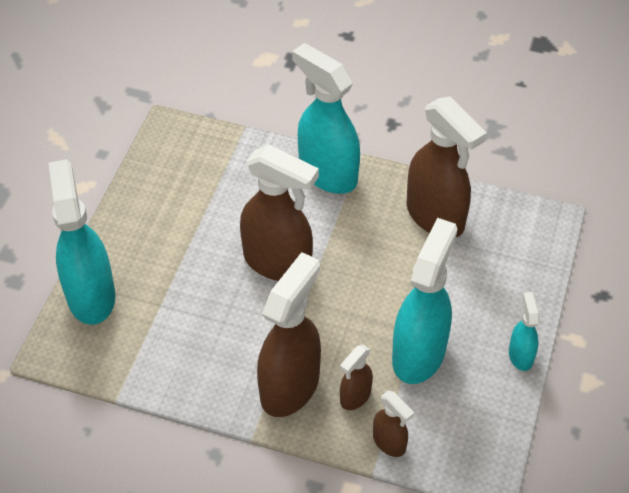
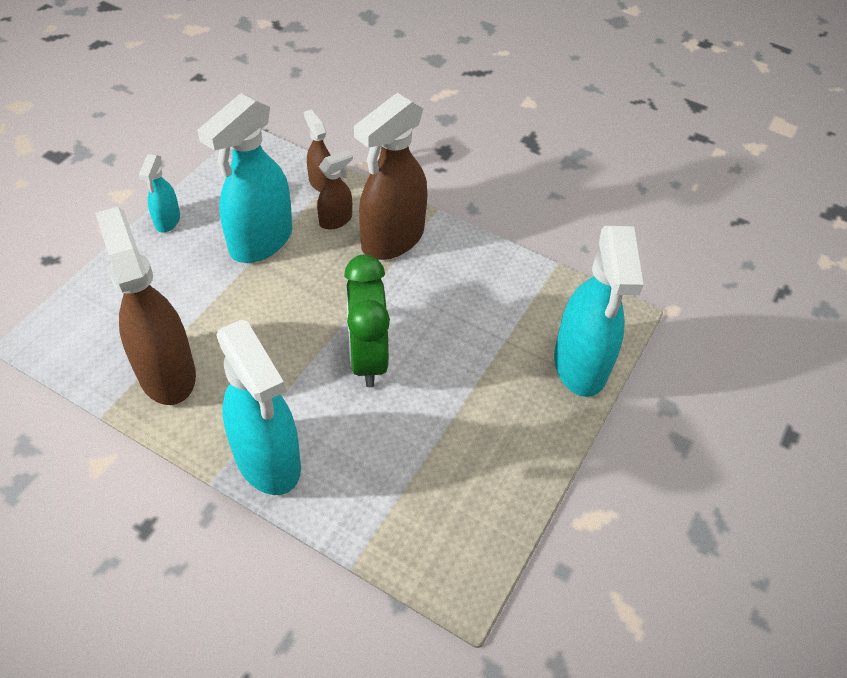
camera: 170 degrees left, 0 degrees up
(278, 263) = (367, 357): brown spray bottle -> green clock

